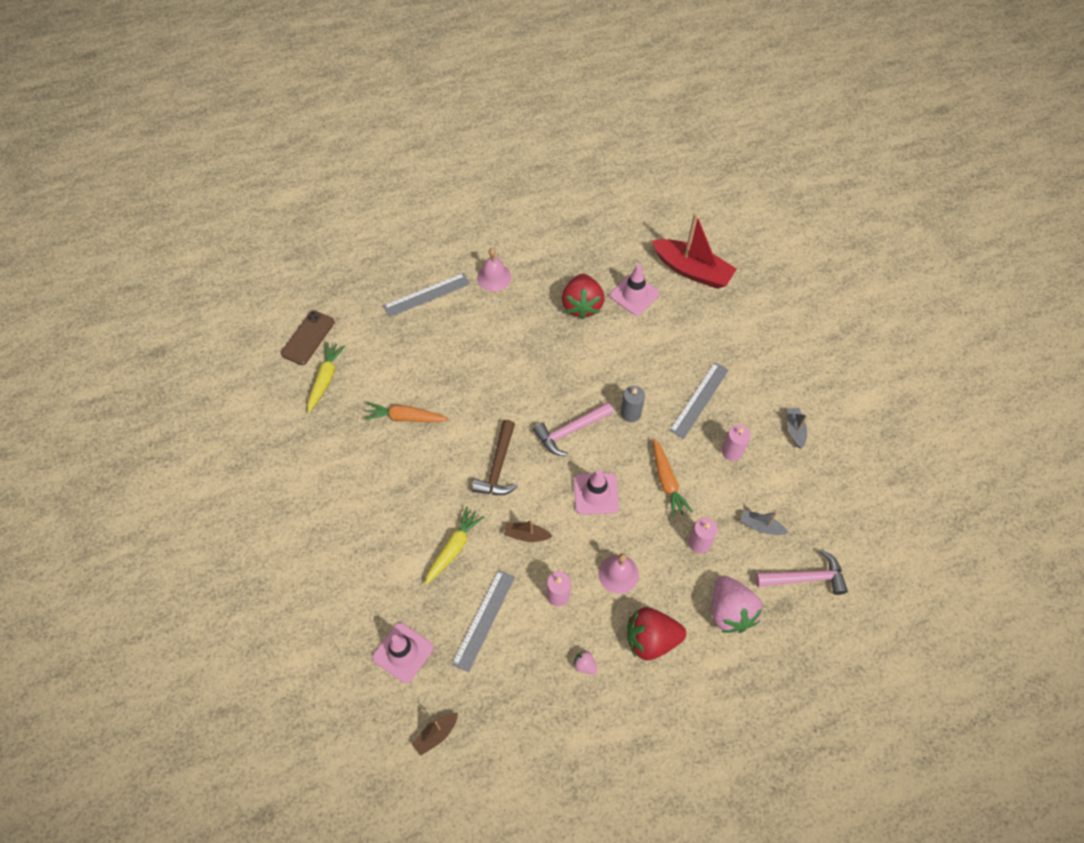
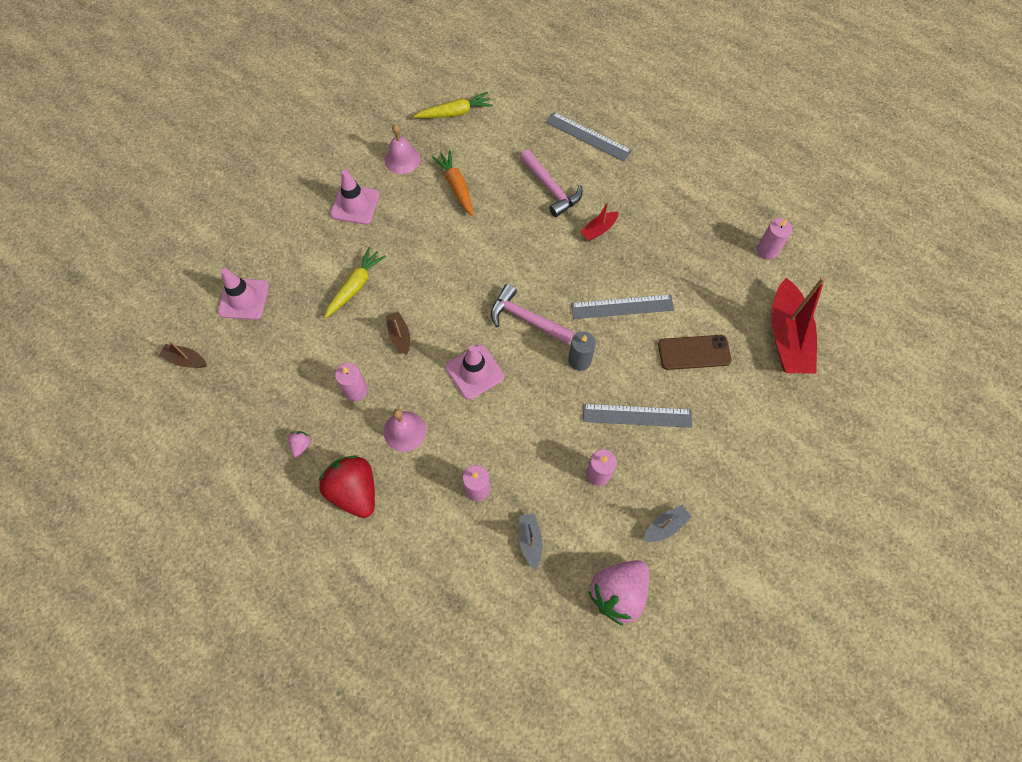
camera: 60 degrees right, 5 degrees up
(308, 338) = (485, 80): brown phone -> brown phone (694, 352)
(453, 548) = (355, 286): yellow carrot -> yellow carrot turned 60 degrees counterclockwise
(484, 619) = (303, 343): grey ruler -> grey ruler (622, 307)
(494, 277) = (646, 175): pink bell -> pink bell (402, 159)
(498, 466) = (453, 279): brown hammer -> none
(522, 336) = (599, 230): none -> red boat
(582, 305) = (669, 260): red strawberry -> none
(614, 240) = (767, 250): none -> pink candle
(634, 295) = (716, 299): pink traffic cone -> pink traffic cone (355, 204)
(667, 481) = (526, 428): orange carrot -> none
(730, 611) = (420, 551): pink strawberry -> pink strawberry (618, 592)
(805, 578) = (497, 612): pink hammer -> pink hammer (551, 188)

